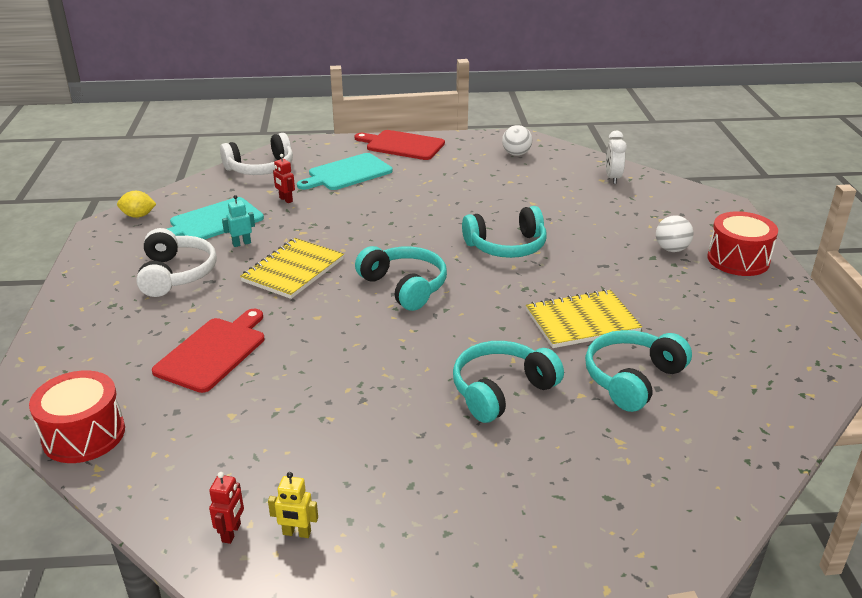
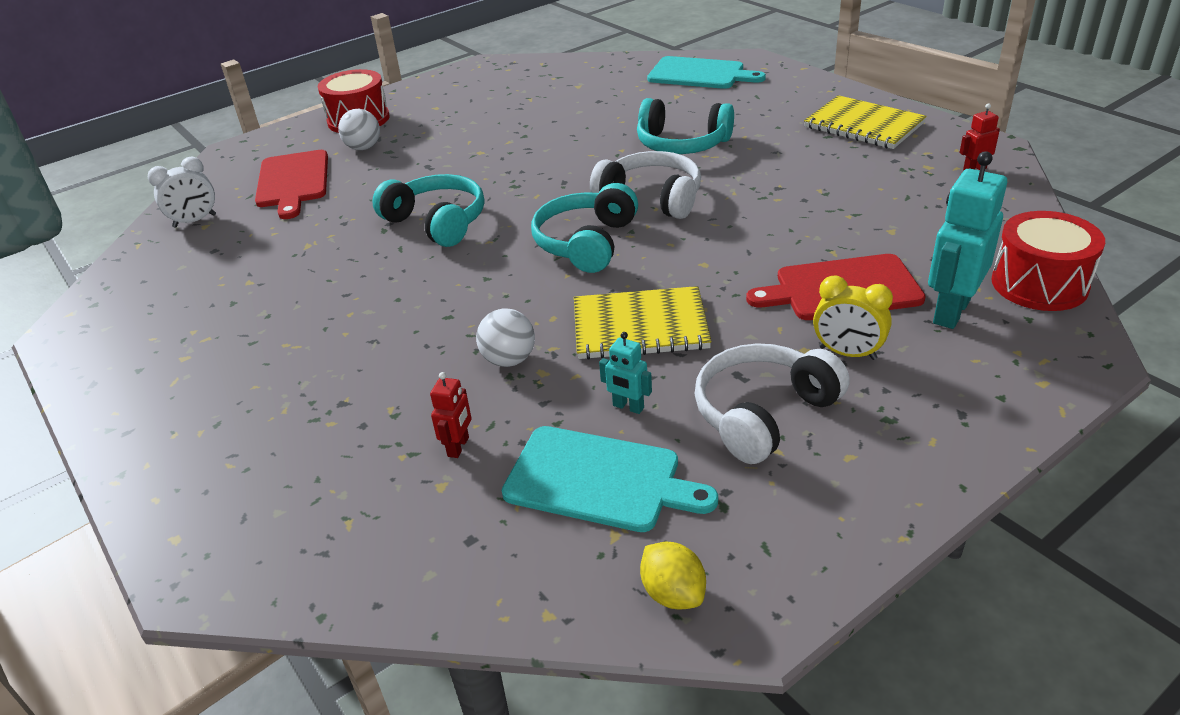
camera: 120 degrees left, 5 degrees up
(130, 378) = (950, 311): none -> turquoise robot
(167, 320) = (847, 353): none -> yellow clock
(261, 168) = (355, 558): white headphones -> white headphones (651, 198)
(296, 533) = (931, 150): yellow robot -> none
(347, 173) = (310, 435): turquoise cutting board -> turquoise cutting board (700, 74)
(402, 145) = (148, 434): red cutting board -> red cutting board (293, 181)
(516, 154) = (141, 311): white ball -> white ball (509, 360)
(582, 321) = (542, 147): yellow notebook -> yellow notebook (863, 125)
(632, 379) = (599, 110): turquoise headphones -> none

